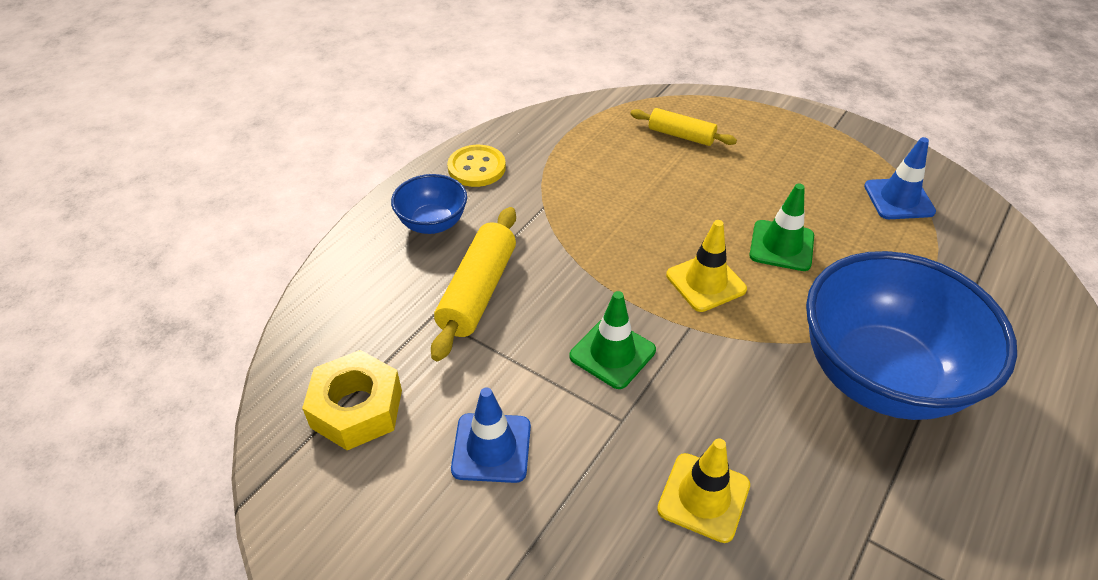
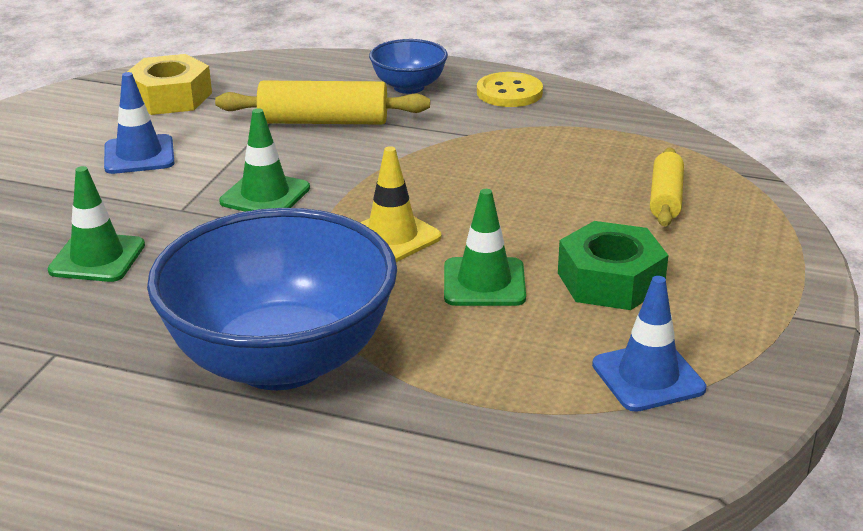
camera: 75 degrees right, 15 degrees down
(703, 497) = (97, 258): yellow traffic cone -> green traffic cone
(786, 187) = (610, 280): none -> green nut

